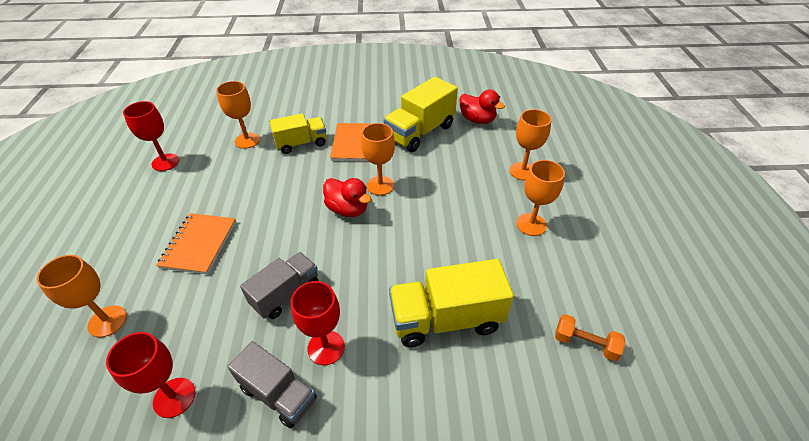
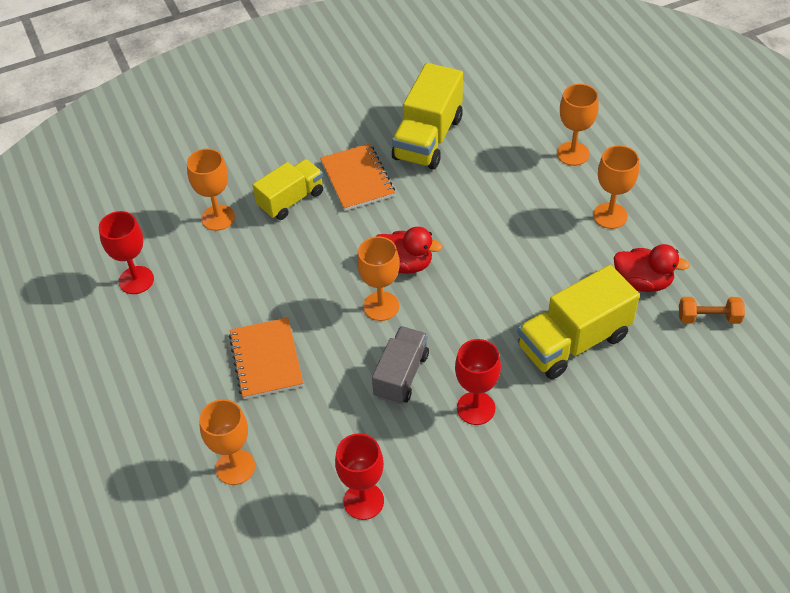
camera: 20 degrees left, 5 degrees up
(278, 394) = (458, 461): grey truck -> none
(380, 185) = (423, 224): orange goblet -> orange goblet (381, 306)
(477, 120) = (487, 99): red duck -> red duck (643, 282)

